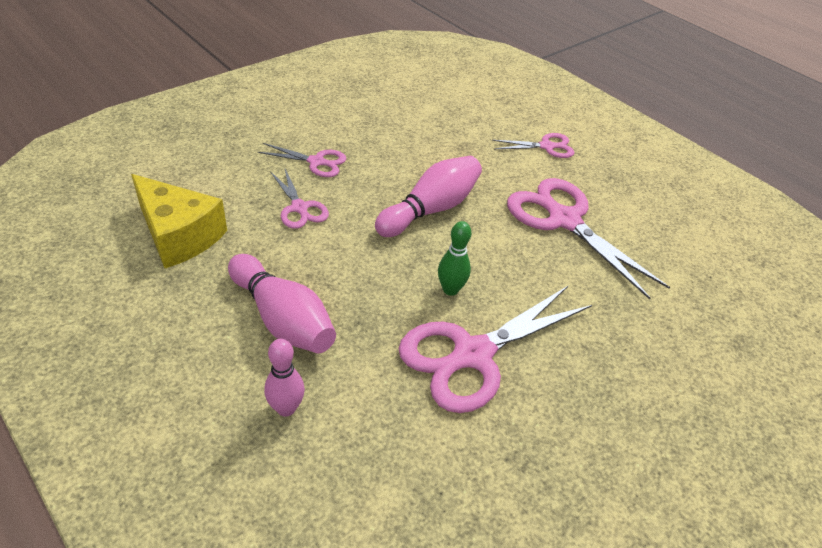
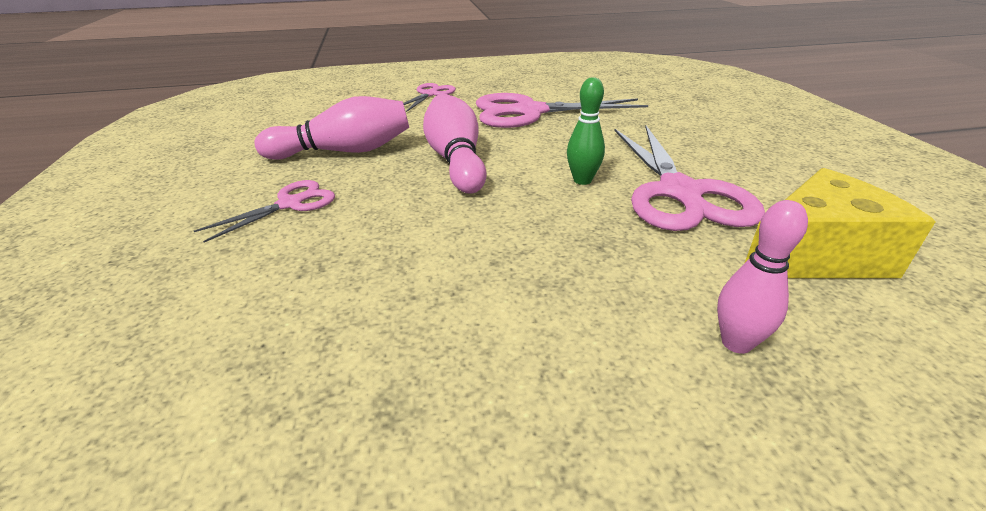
camera: 55 degrees left, 10 degrees down
(179, 235) = (287, 374): yellow cheese -> yellow cheese (815, 255)
(282, 319) = (563, 304): pink bowling pin -> pink bowling pin (344, 151)
(300, 208) = (362, 237): pink scissors -> none

